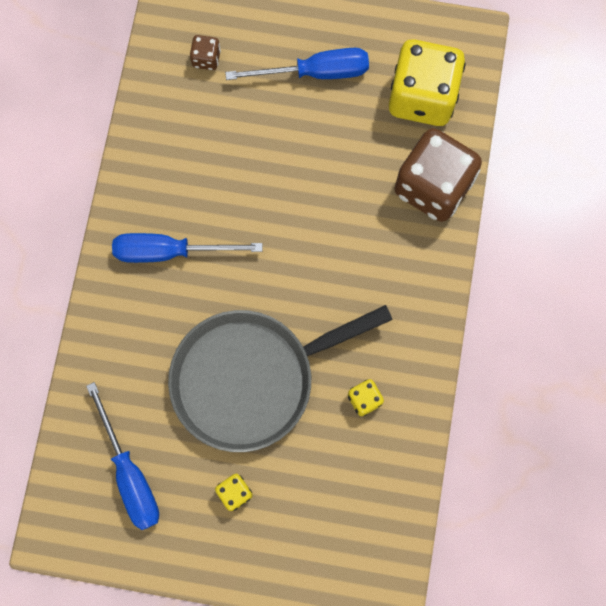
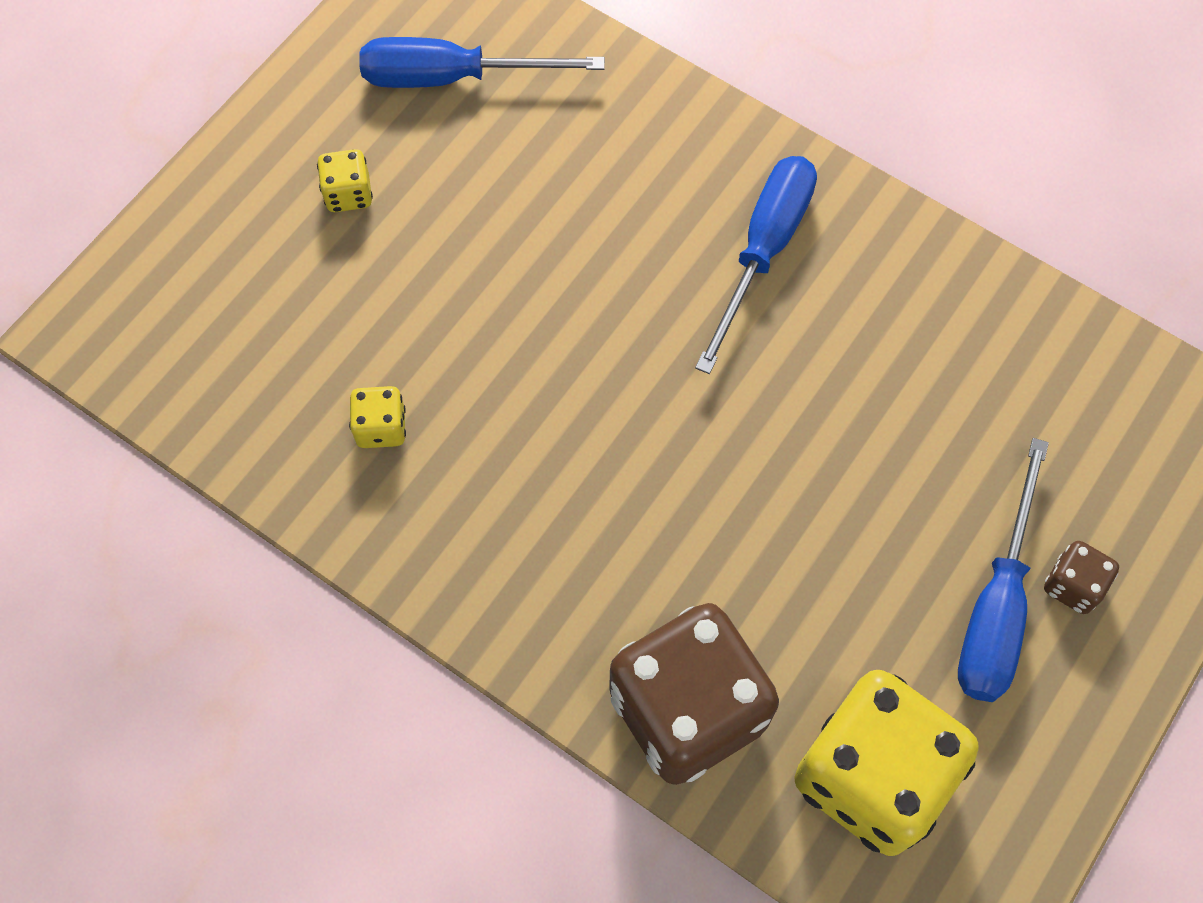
camera: 115 degrees right, 10 degrees down
(206, 59) = (1090, 436): brown dice -> brown dice (1072, 585)
(251, 378) = (503, 282): grey pan -> none

